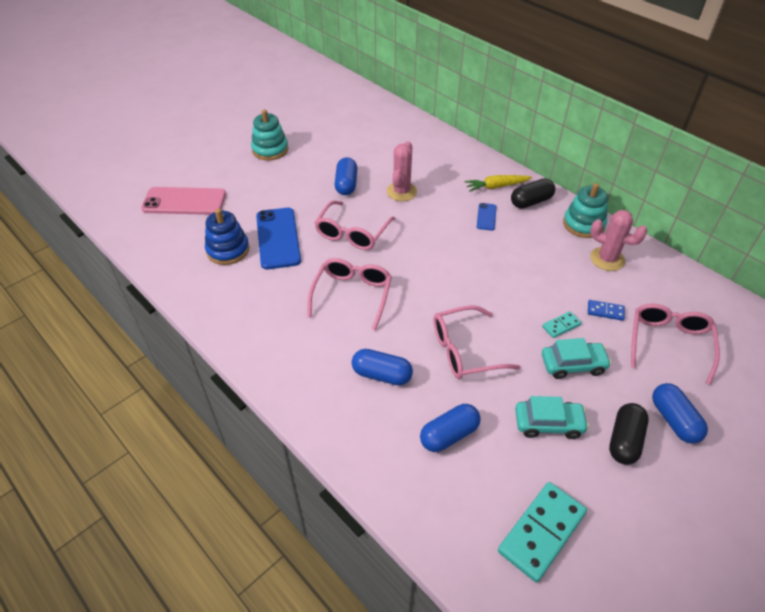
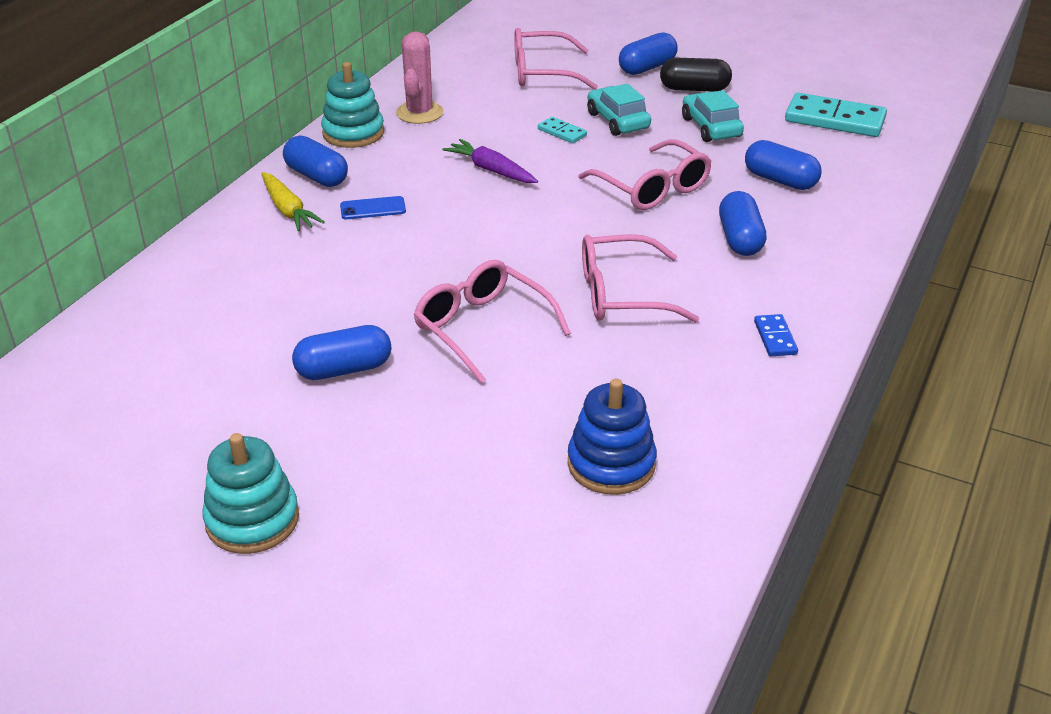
camera: 110 degrees left, 10 degrees down
(184, 202) = (505, 595): pink phone -> none
(278, 238) = (542, 410): blue phone -> none
(352, 233) = (482, 328): pink glasses -> pink glasses turned 135 degrees counterclockwise
(401, 192) = (341, 300): pink cactus -> none
(516, 275) = (491, 170): none -> purple carrot
(531, 201) = (316, 176): black capsule -> blue capsule
(605, 311) = (517, 108): blue domino -> blue domino (775, 338)

